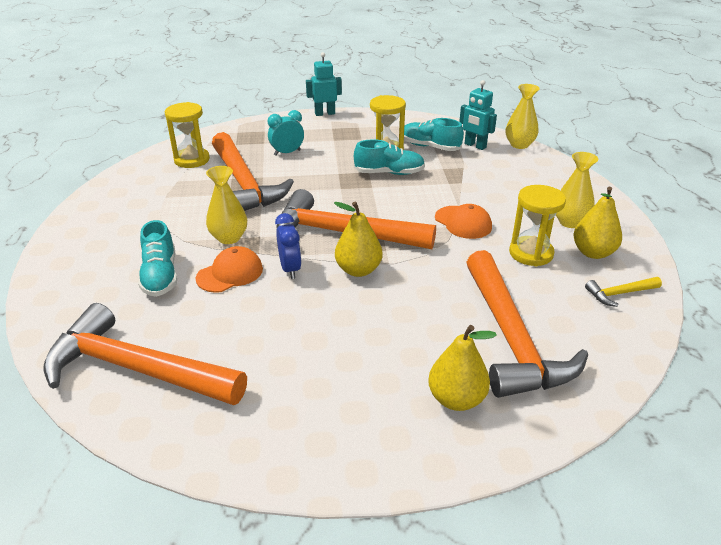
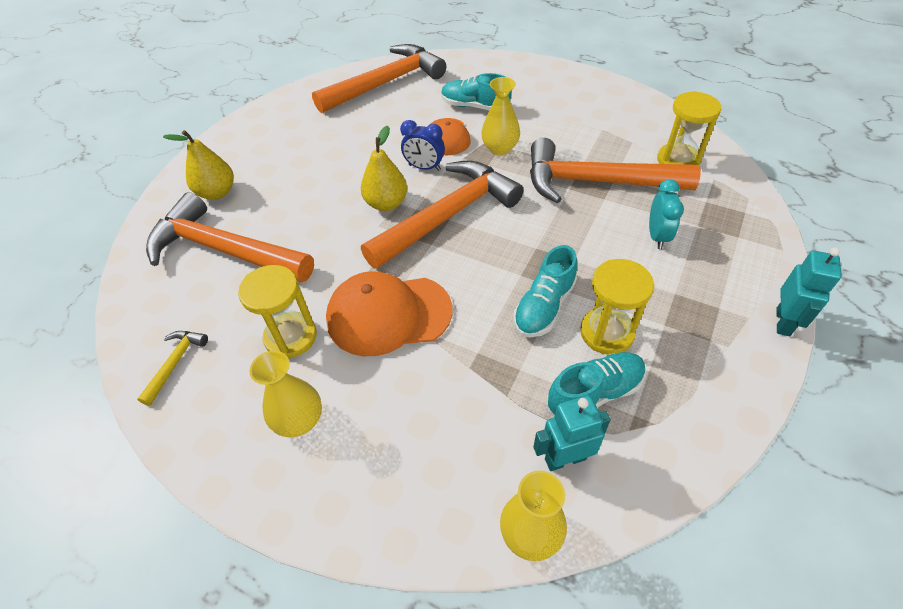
camera: 125 degrees right, 15 degrees up
(463, 222) = (388, 315): orange cap -> orange cap, size x1.63
(593, 252) = (237, 394): yellow pear -> none

